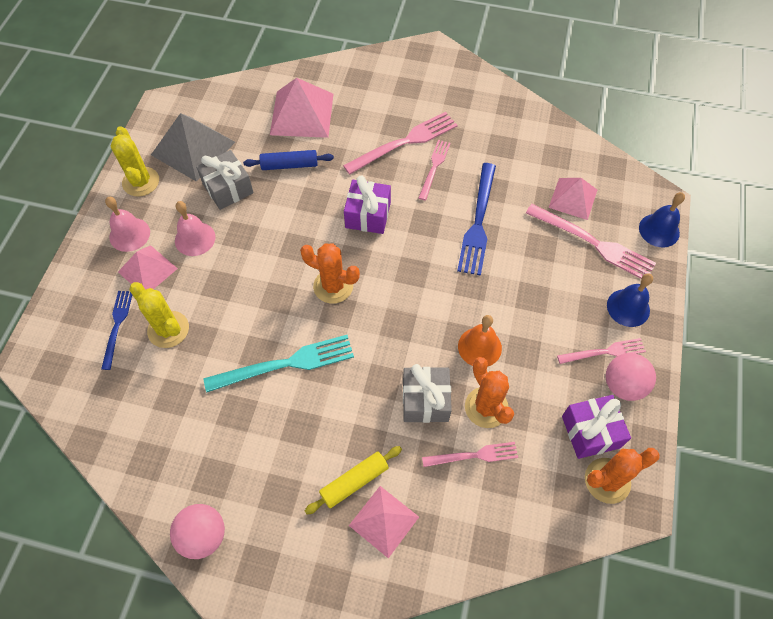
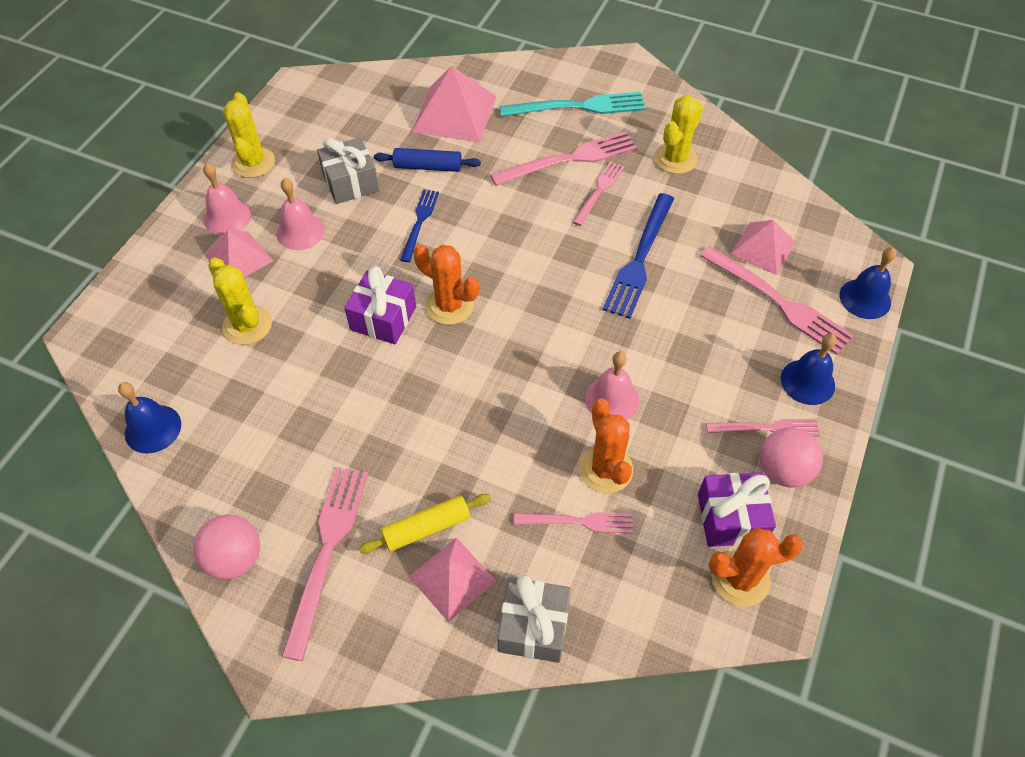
camera: 10 degrees right, 5 degrees down
(108, 434) = (153, 428): none -> blue bell
(117, 326) = (190, 313): blue fork -> blue fork (420, 222)
(193, 148) = (321, 134): grey pyramid -> none
(278, 515) = (327, 551): none -> pink fork
(286, 364) = (374, 383): turquoise fork -> turquoise fork (578, 107)
(368, 215) = (508, 233): purple gift -> purple gift (383, 318)
(425, 400) = (532, 450): grey gift -> grey gift (533, 627)
(479, 347) = (612, 399): orange bell -> pink bell
(489, 130) = (675, 159): none -> yellow cactus

